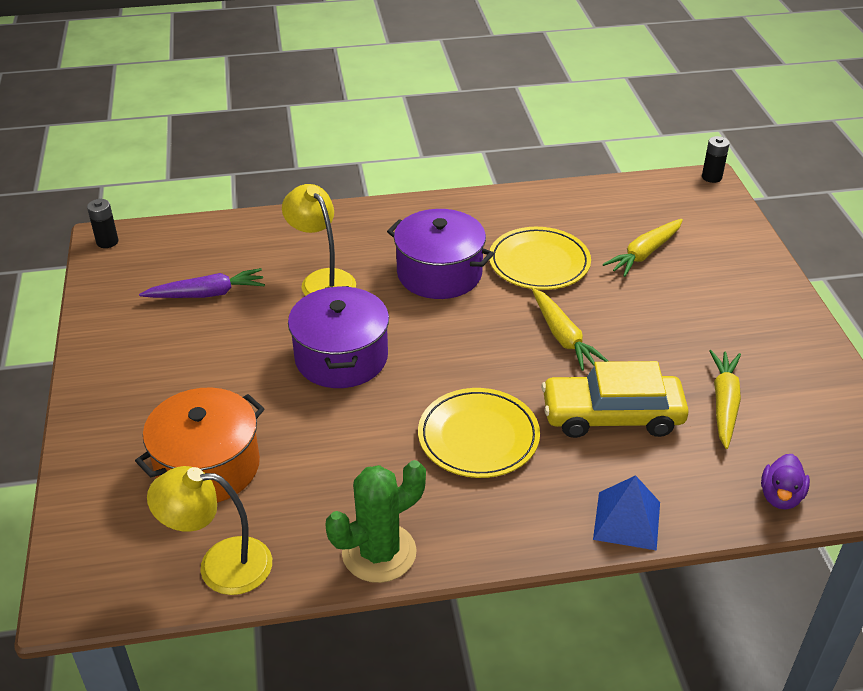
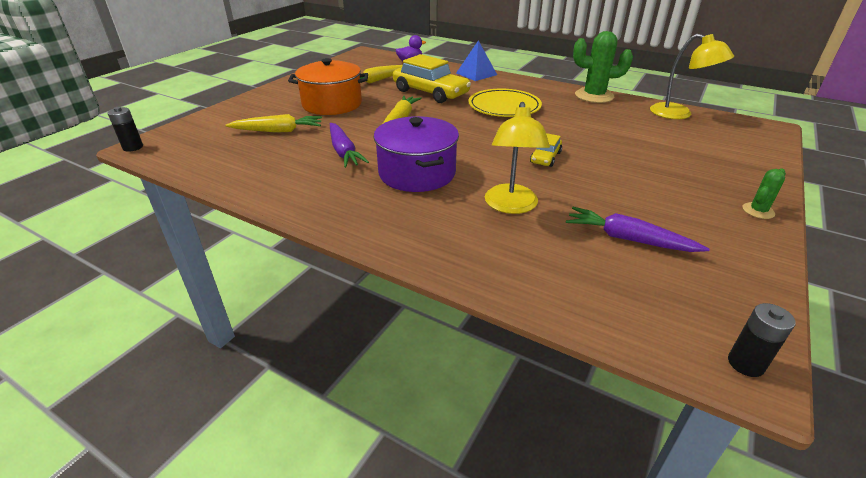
camera: 140 degrees left, 5 degrees down
(95, 384) = (758, 211): none -> green cactus
(208, 466) = (672, 144): orange pot -> orange pot (332, 104)
(341, 357) = (545, 157): purple pot -> yellow car
(539, 263) = (344, 152): yellow plate -> purple carrot

